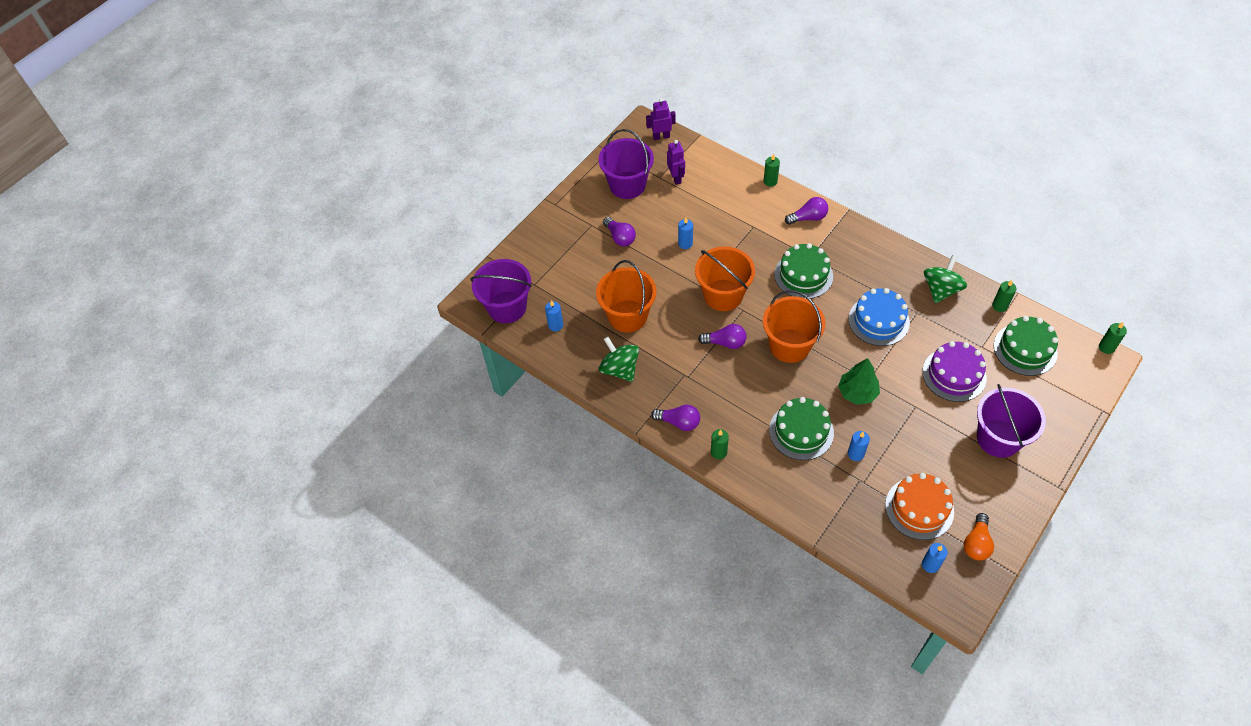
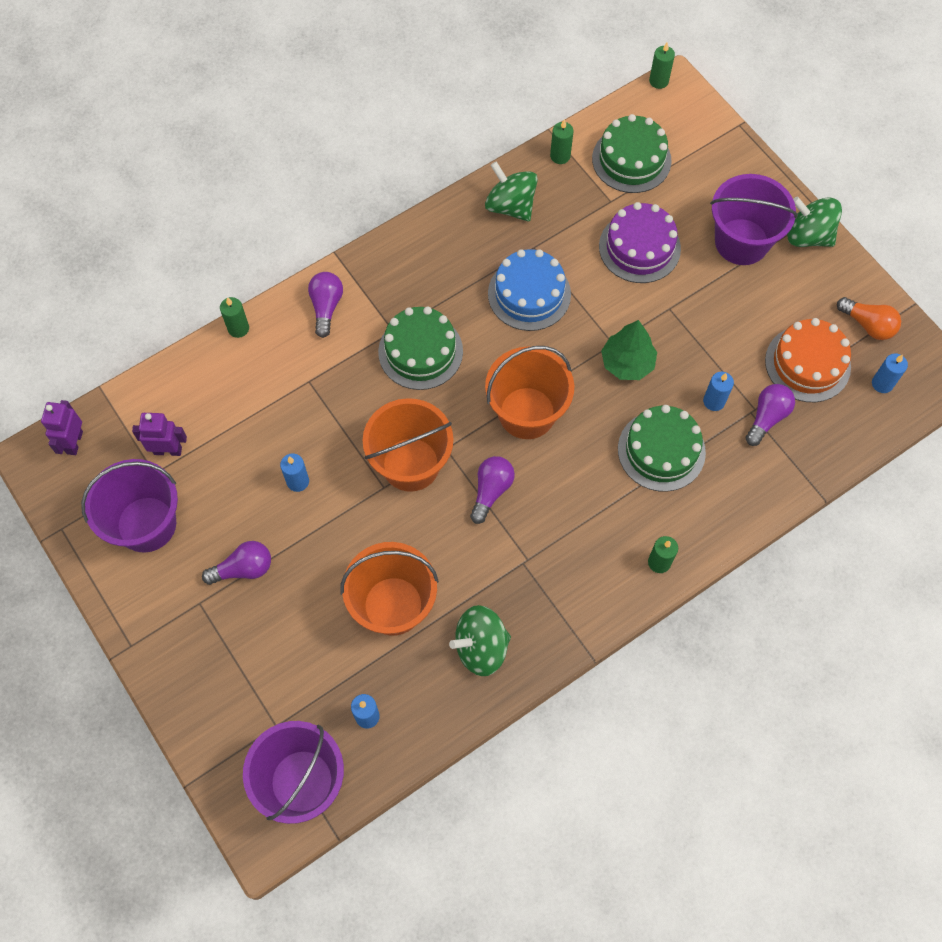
camera: 75 degrees left, 10 degrees up
(678, 422) = (596, 597): purple light bulb -> purple light bulb (767, 417)
(1031, 482) = (808, 236): none -> green spinning top

